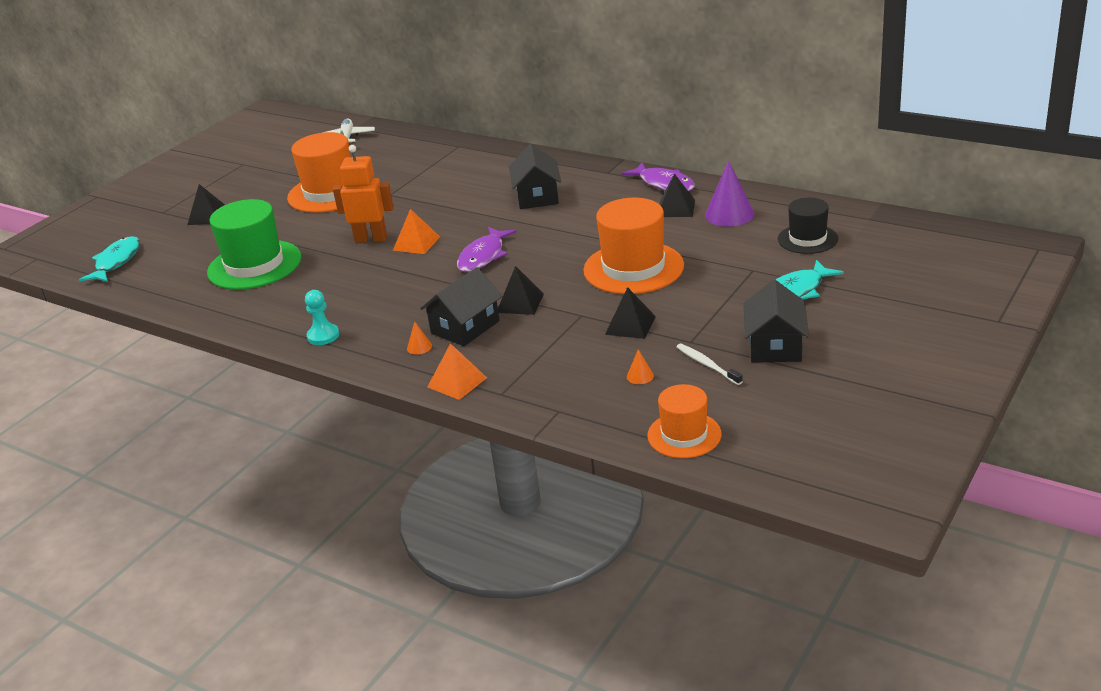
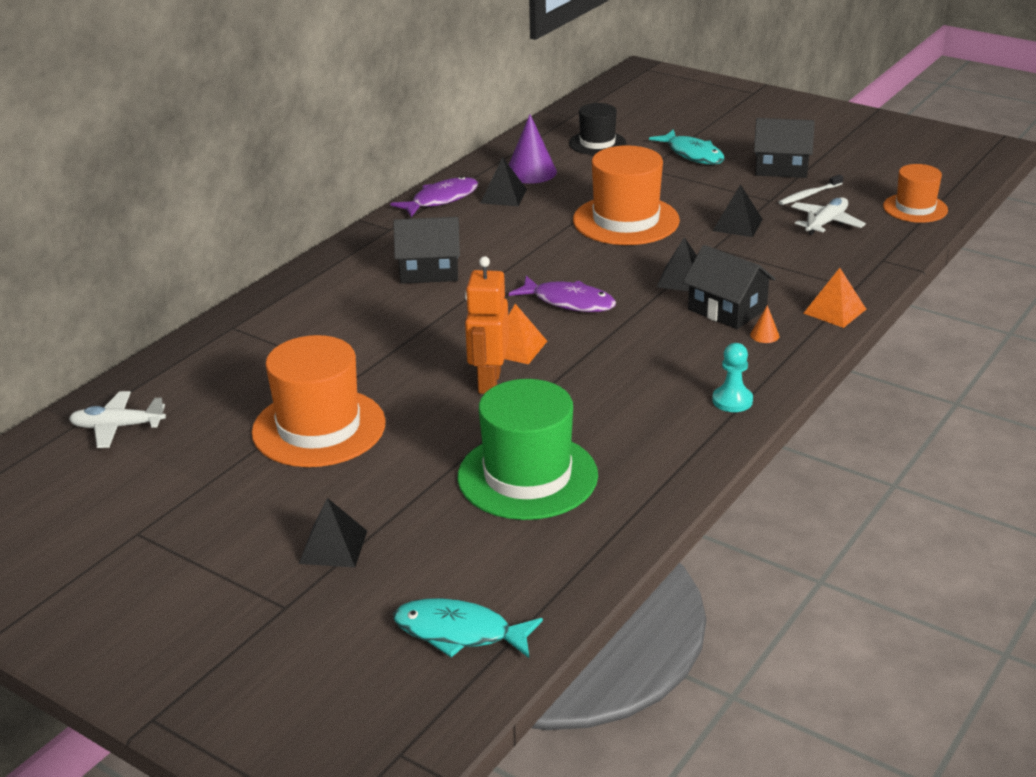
camera: 90 degrees left, 0 degrees up
(640, 376) = (826, 223): orange cone -> white plane

